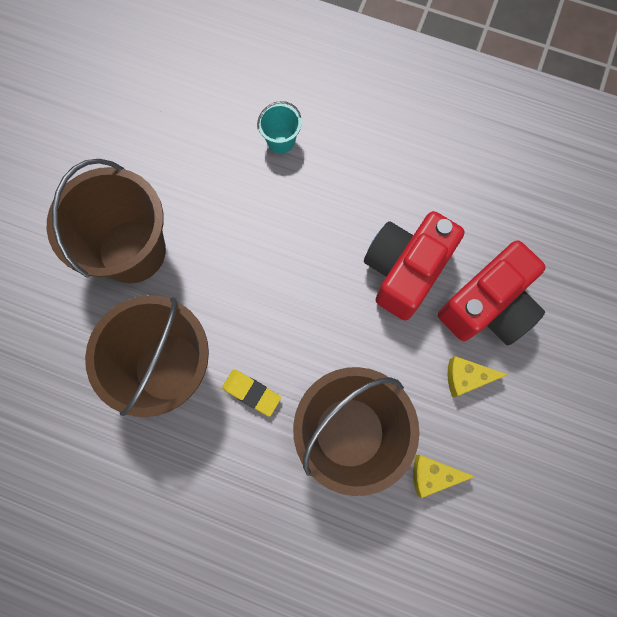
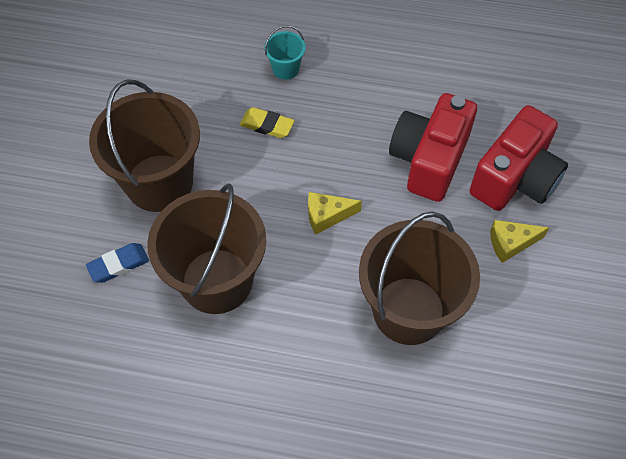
camera: 10 degrees left, 15 degrees down
(79, 334) = (118, 265): none -> blue eraser
(251, 393) = (304, 290): yellow eraser -> yellow eraser (267, 125)
(432, 475) = (500, 335): yellow cheese -> yellow cheese (327, 216)

